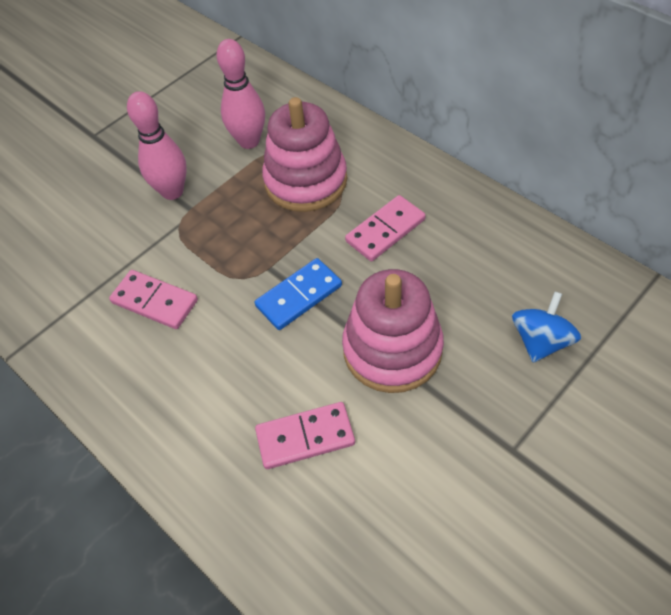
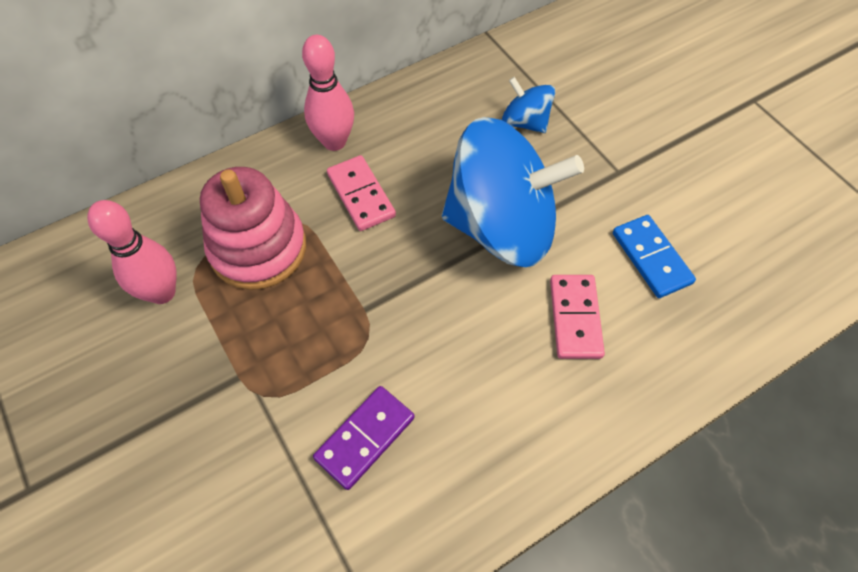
camera: 80 degrees left, 5 degrees up
(155, 301) = (365, 438): pink domino -> purple domino
(172, 191) = (199, 394): pink bowling pin -> pink bowling pin (334, 142)
(299, 296) = (413, 288): blue domino -> blue domino (651, 258)
(392, 349) = (501, 226): pink stacking toy -> blue spinning top

